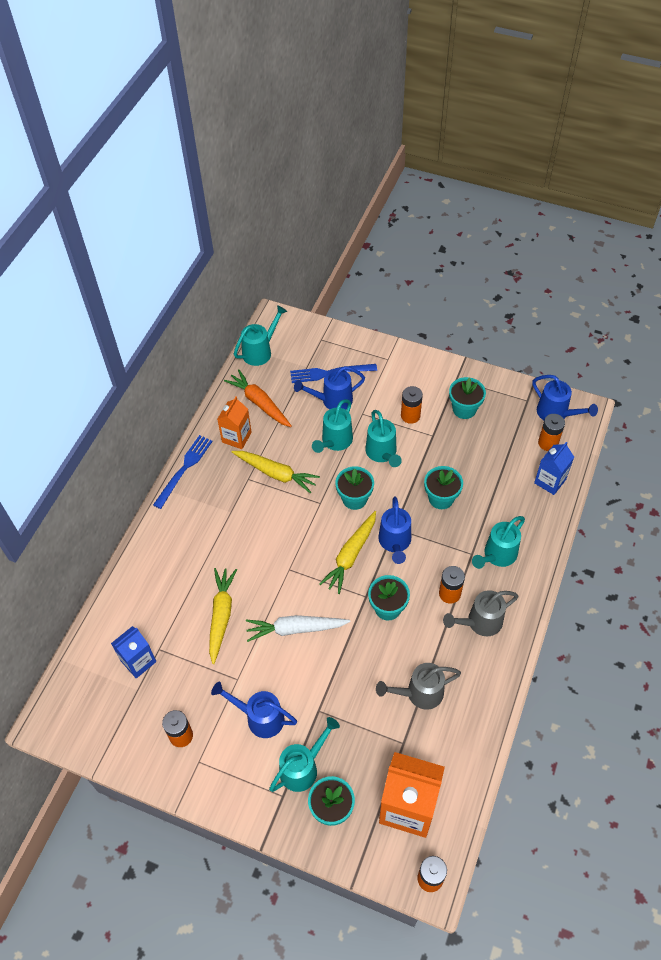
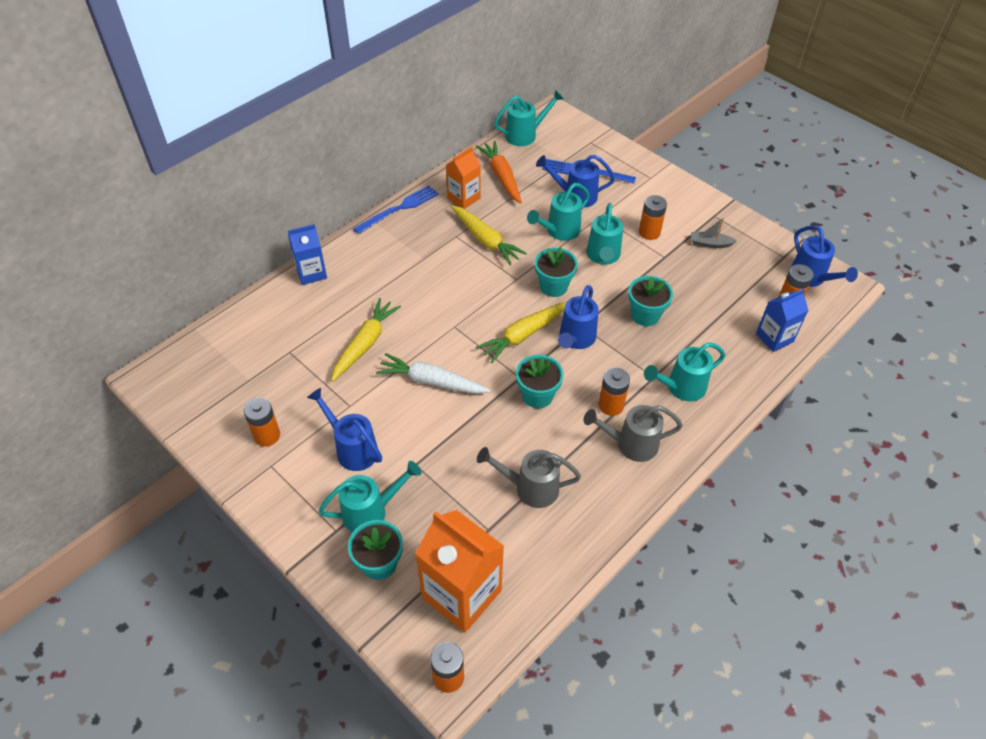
camera: 20 degrees right, 5 degrees down
(138, 661) = (264, 355): blue carton -> blue carton (311, 273)
(464, 409) = (710, 244): turquoise flower pot -> grey boat

